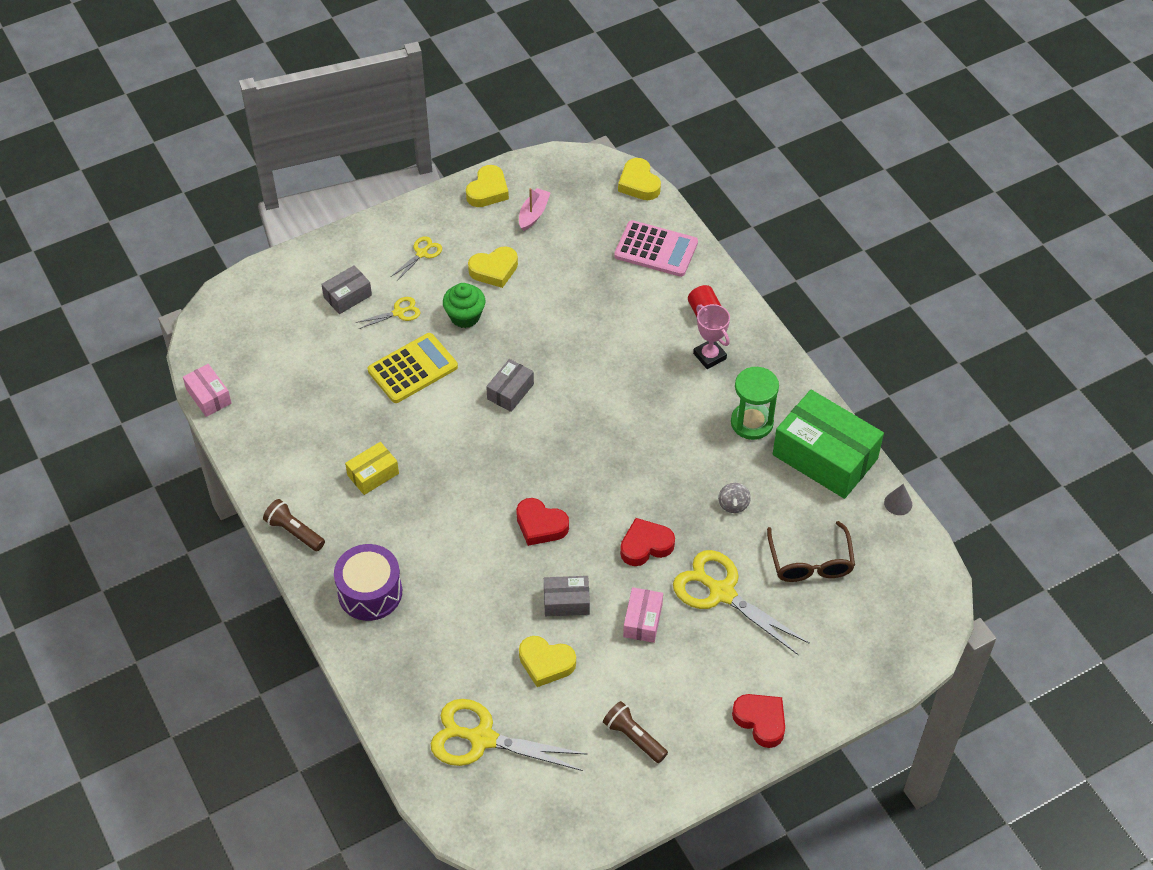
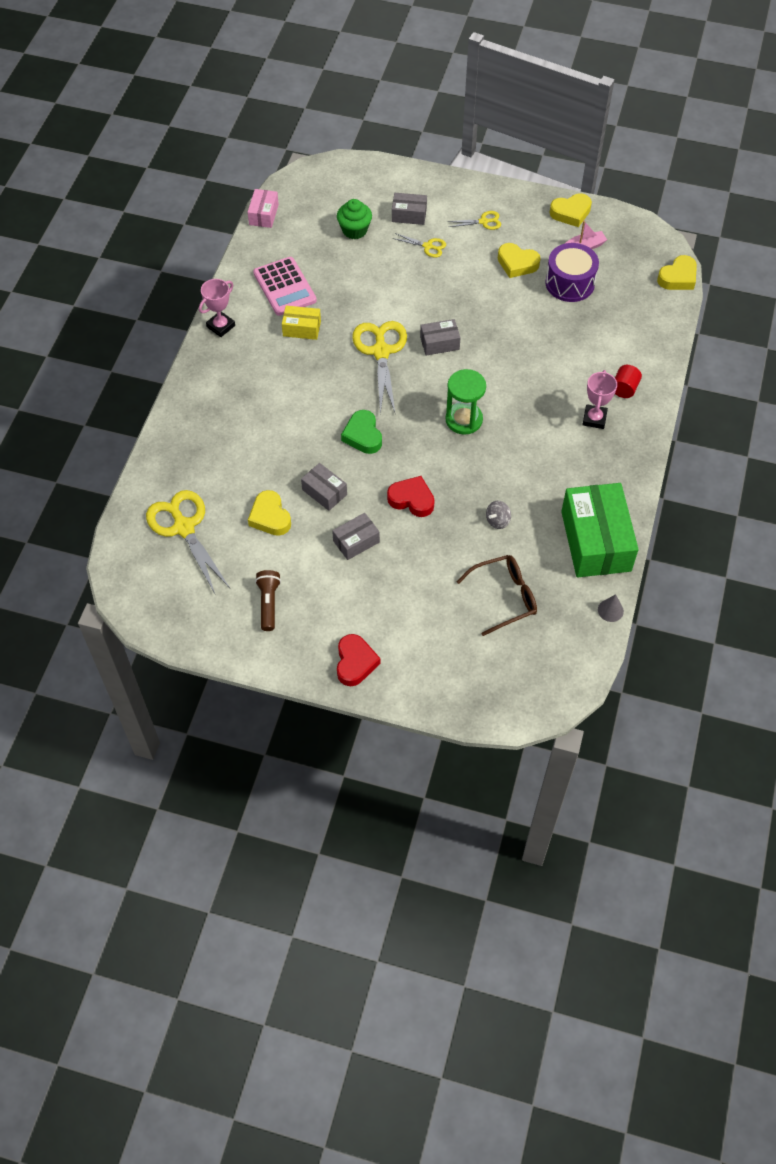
camera: 45 degrees right, 5 degrees up
(294, 532) = (220, 326): brown flashlight -> pink trophy
(370, 592) = (221, 393): purple drum -> purple drum (570, 283)
(412, 369) = (397, 285): yellow calculator -> none
(465, 316) = (465, 278): green cupcake -> green cupcake (354, 230)
(540, 525) = (363, 435): red heart -> green heart
(639, 184) = (678, 277): yellow heart -> yellow heart turned 150 degrees counterclockwise
(642, 620) = (356, 541): pink box -> grey box
(656, 249) = (639, 326): pink calculator -> pink calculator (285, 287)
(722, 593) = (425, 567): yellow scissors -> yellow scissors (381, 352)
(752, 422) = (572, 481): green hourglass -> green hourglass (464, 420)
(810, 562) = (504, 597): brown glasses -> brown glasses turned 150 degrees counterclockwise

